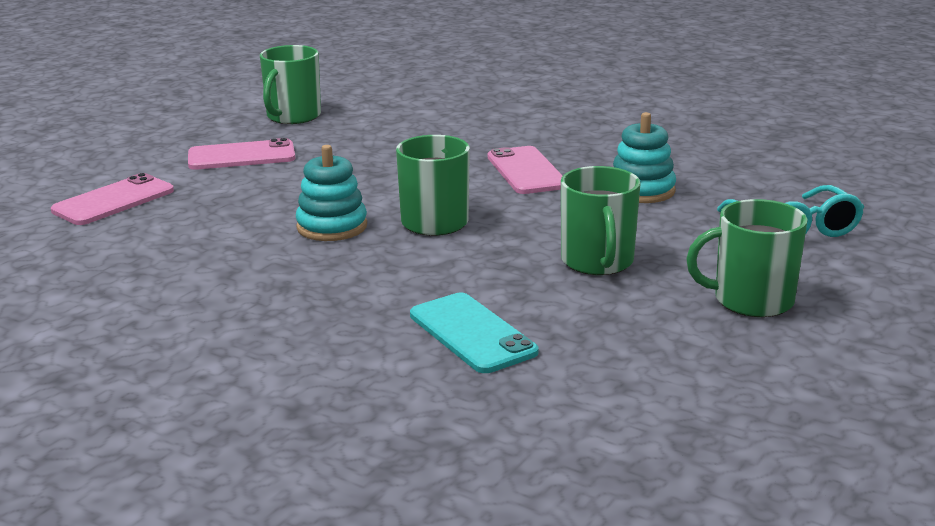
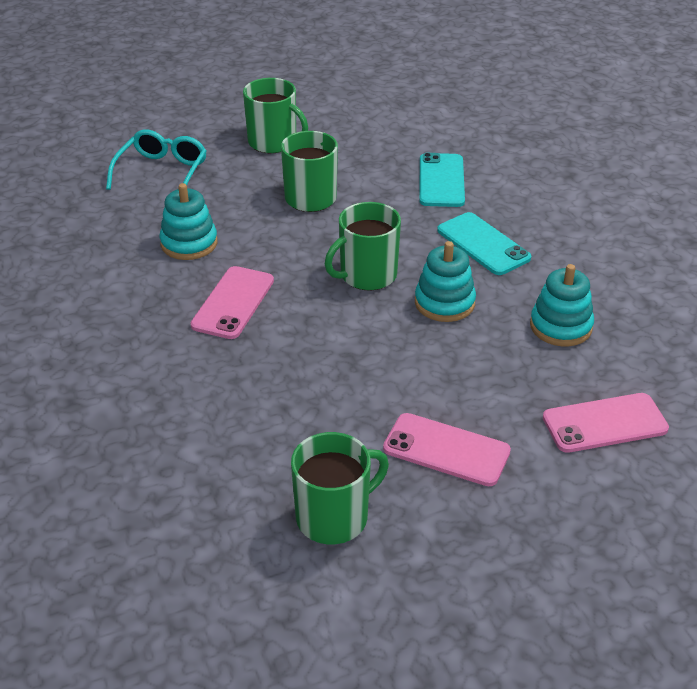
camera: 145 degrees left, 15 degrees up
(194, 245) = (561, 326): none -> turquoise stacking toy
(341, 284) = (483, 244): none -> turquoise phone

